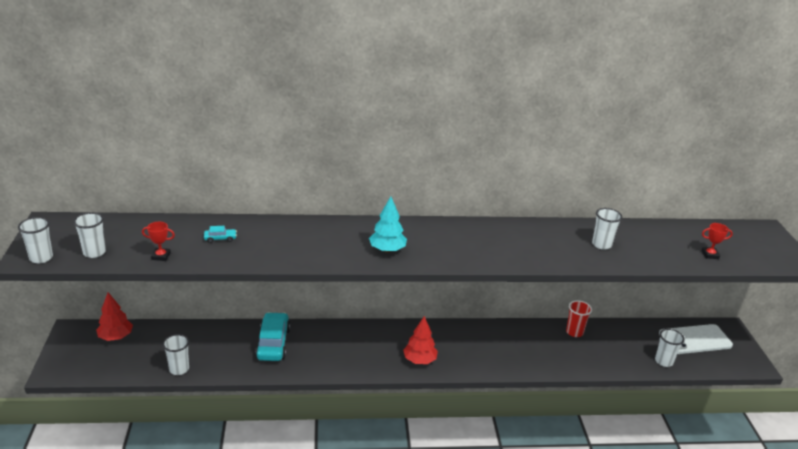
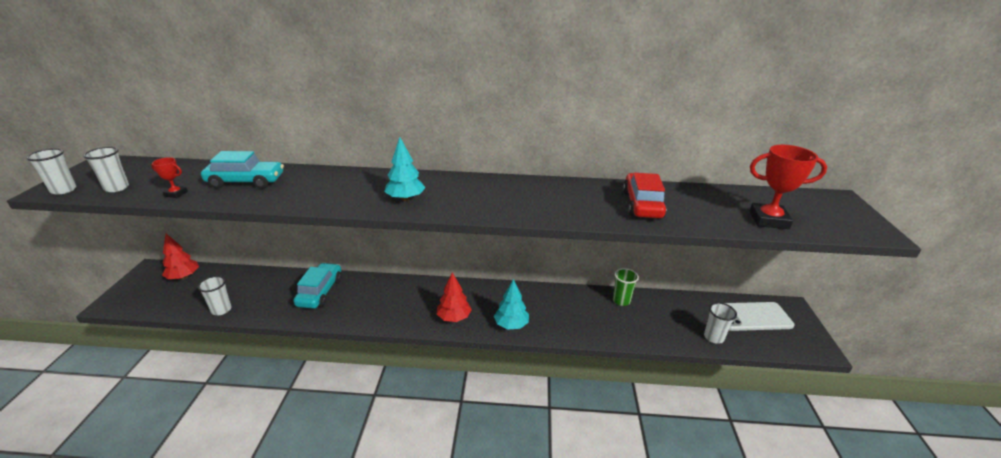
camera: 10 degrees right, 0 degrees up
(220, 239) = (246, 182): turquoise car -> turquoise car, size x2.28
(477, 363) = (511, 325): none -> turquoise tree
(574, 332) = (621, 300): red cup -> green cup
(601, 245) = (642, 204): white cup -> red car
(710, 255) = (768, 220): red trophy -> red trophy, size x1.95

